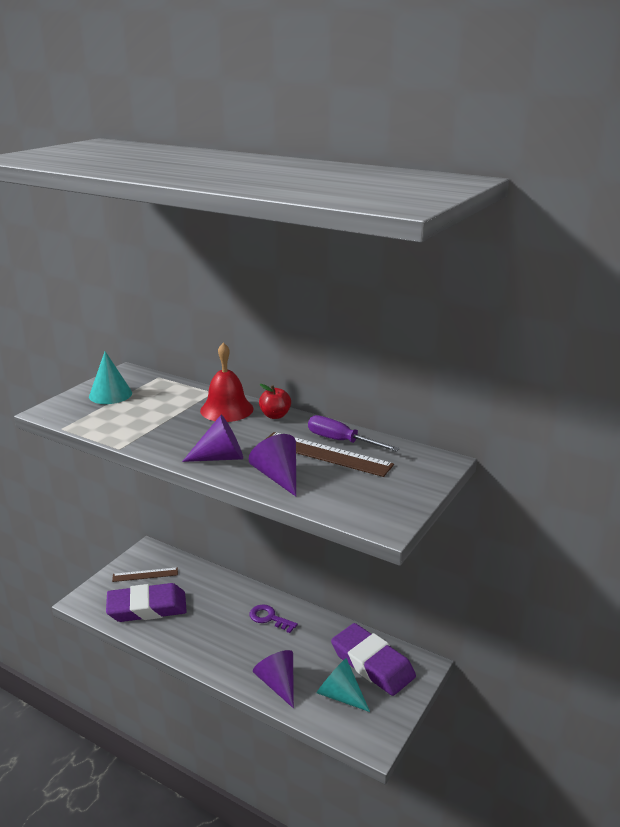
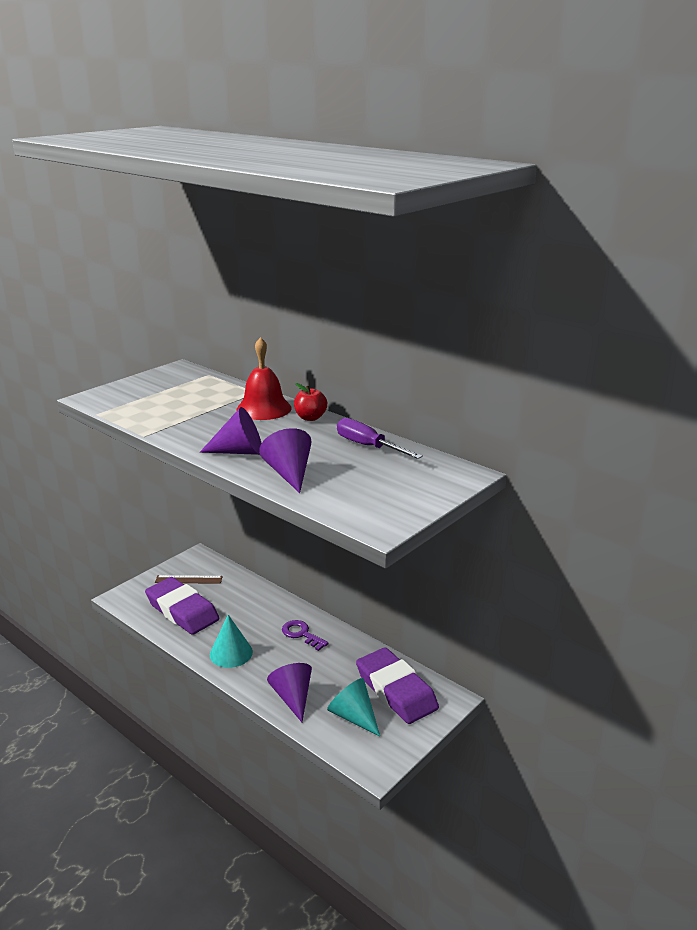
camera: 10 degrees right, 0 degrees up
(110, 394) = (155, 387): turquoise cone -> turquoise cone (231, 653)
(147, 608) = (182, 611): purple eraser -> purple eraser turned 45 degrees clockwise
(326, 454) = (347, 457): brown ruler -> none

